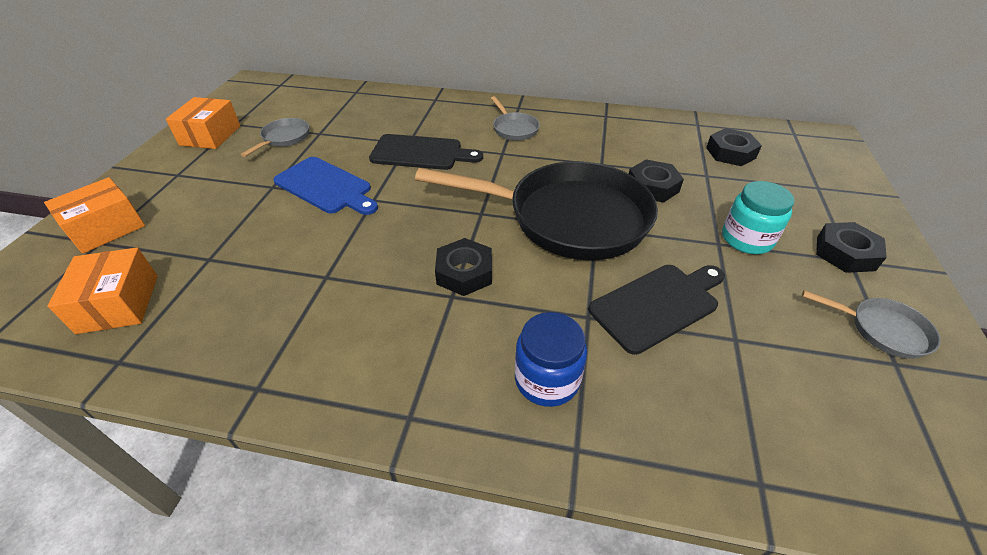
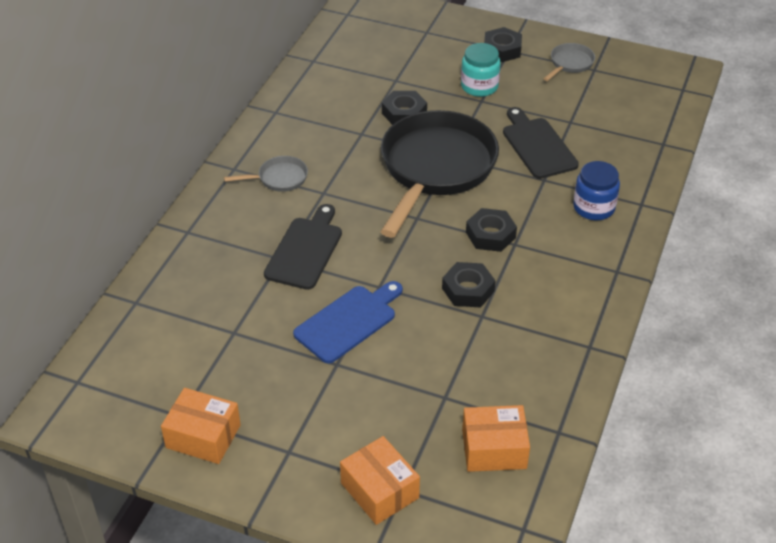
camera: 80 degrees left, 0 degrees up
(284, 138) = (236, 363): grey pan -> none
(730, 153) = (366, 57): black nut -> black nut (468, 289)

